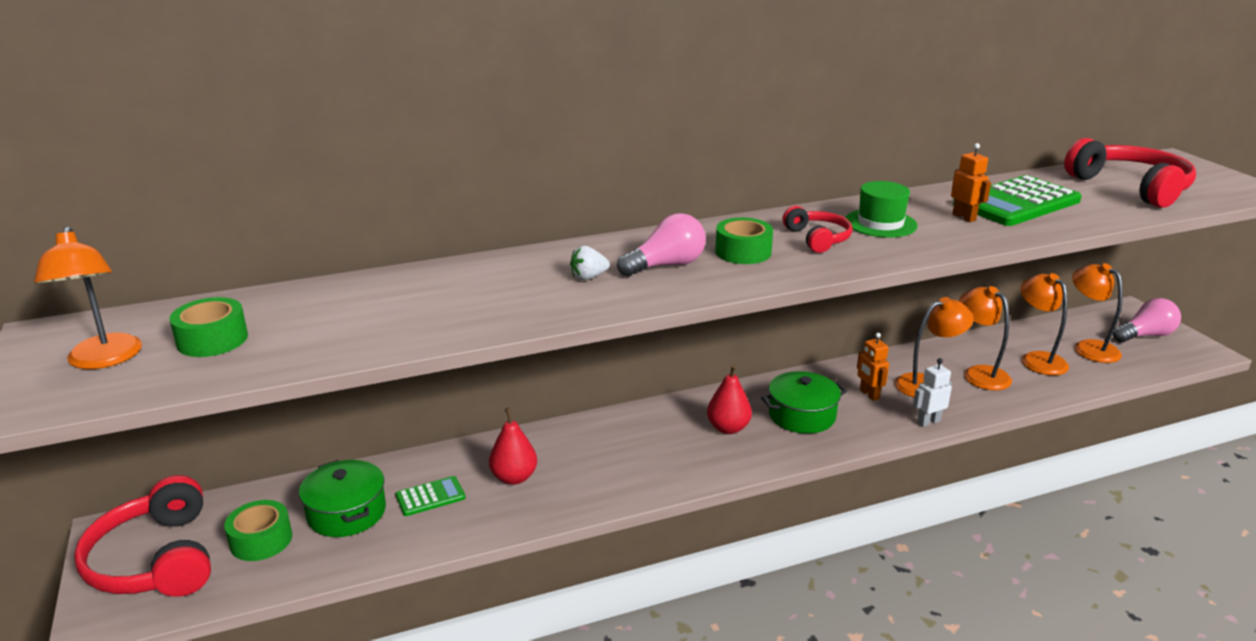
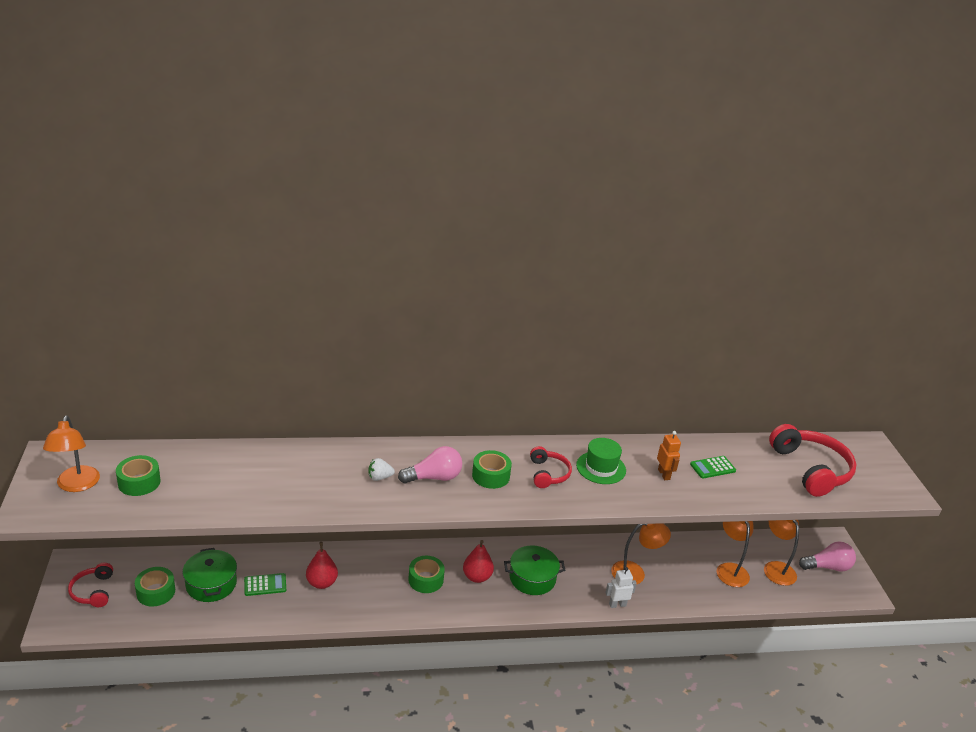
camera: 10 degrees right, 5 degrees up
(156, 560) = (93, 591): red headphones -> red headphones, size x0.55
(660, 445) = (426, 580): none -> green tape
(869, 394) = (588, 572): orange robot -> none
(979, 374) = (678, 572): orange lamp -> none
(1016, 203) = (712, 467): green calculator -> green calculator, size x0.48

